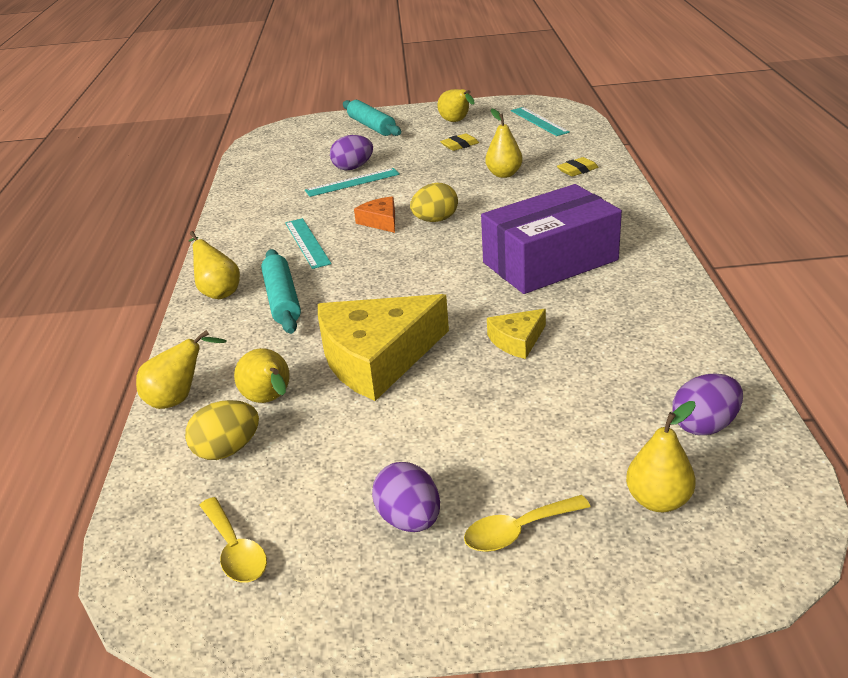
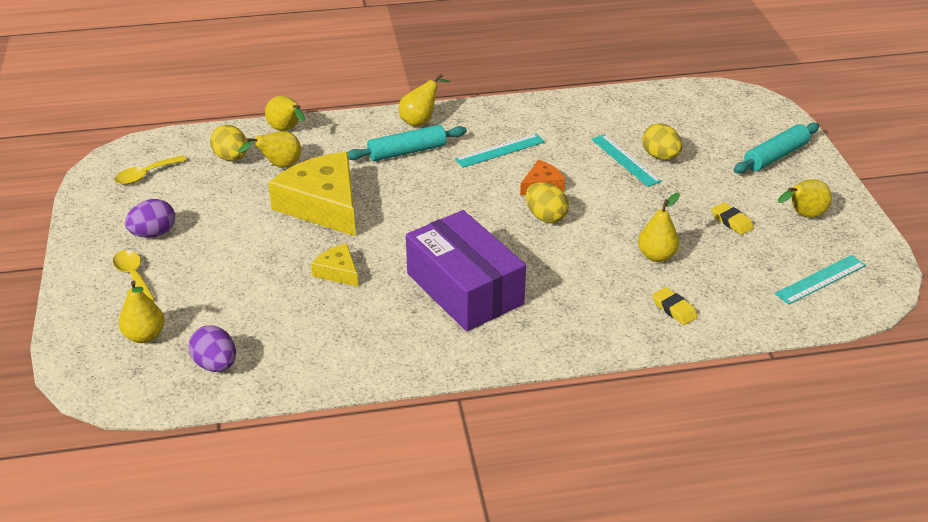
camera: 80 degrees right, 5 degrees up
(353, 168) = (660, 156): purple egg -> yellow egg

